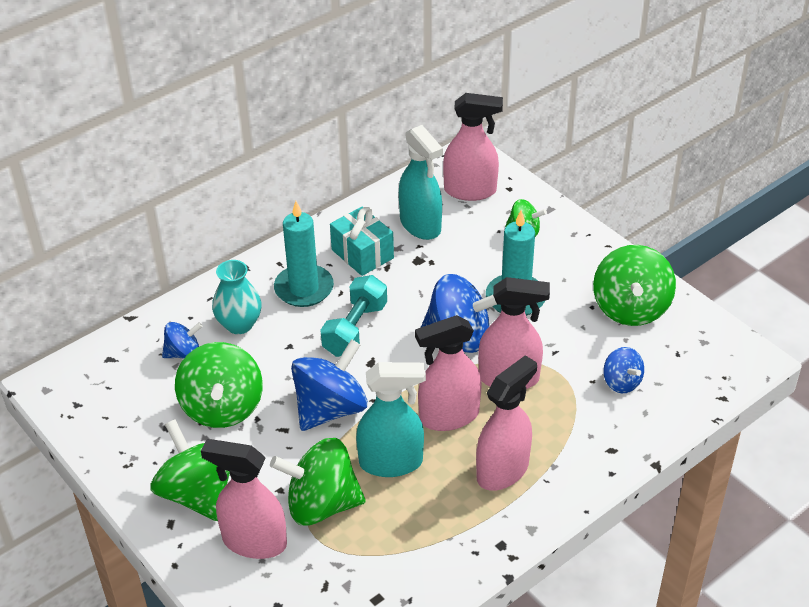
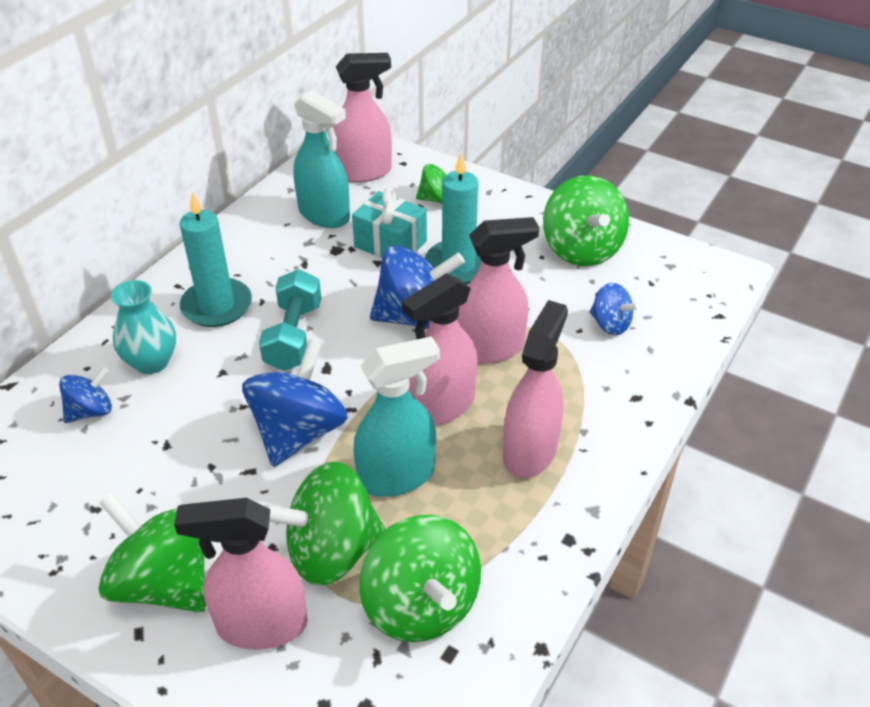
camera: 20 degrees left, 0 degrees up
(222, 407) = (162, 464): green spinning top -> green spinning top (421, 604)
(362, 254) = (271, 256): turquoise gift -> turquoise gift (390, 244)

